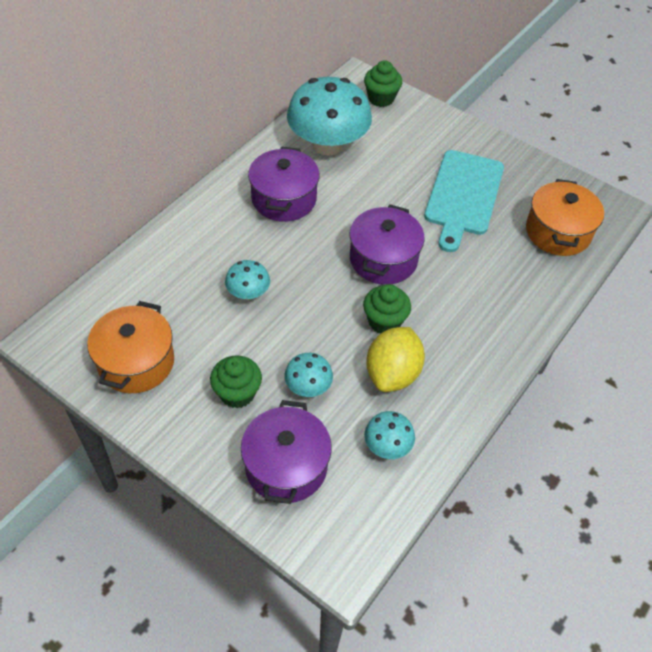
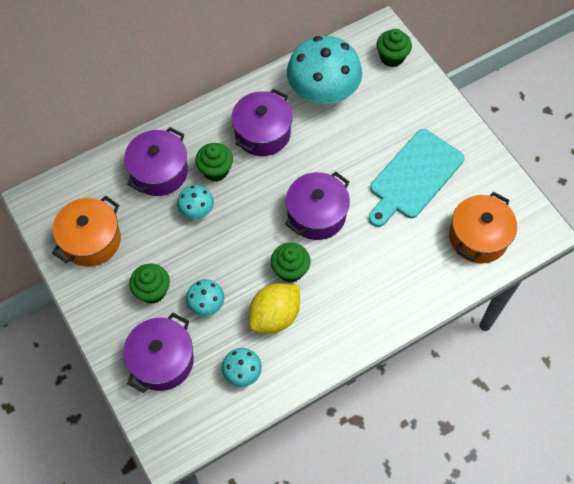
camera: 25 degrees right, 10 degrees up
(185, 267) = (159, 172): none -> purple pot
(250, 248) = (215, 170): none -> green cupcake

